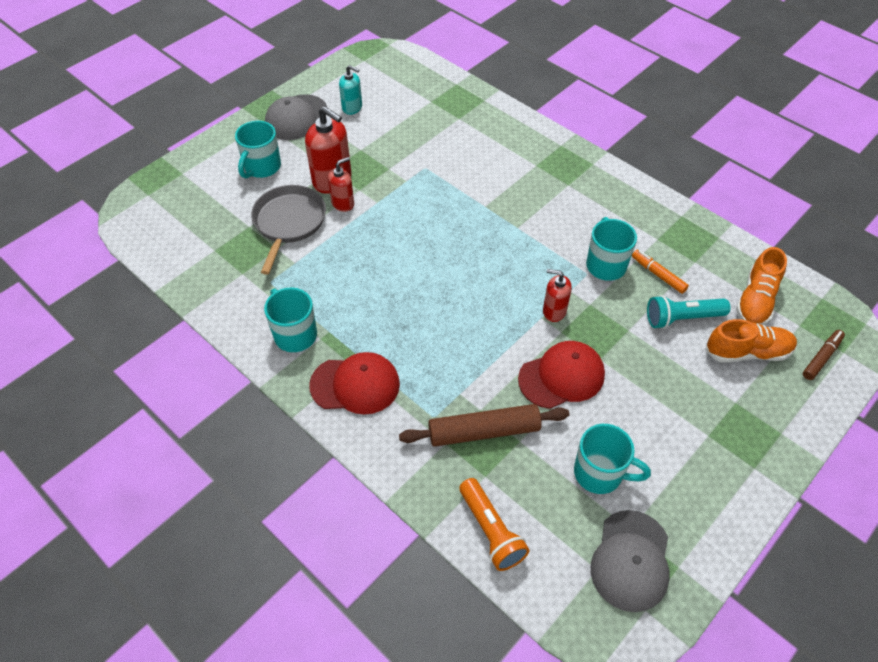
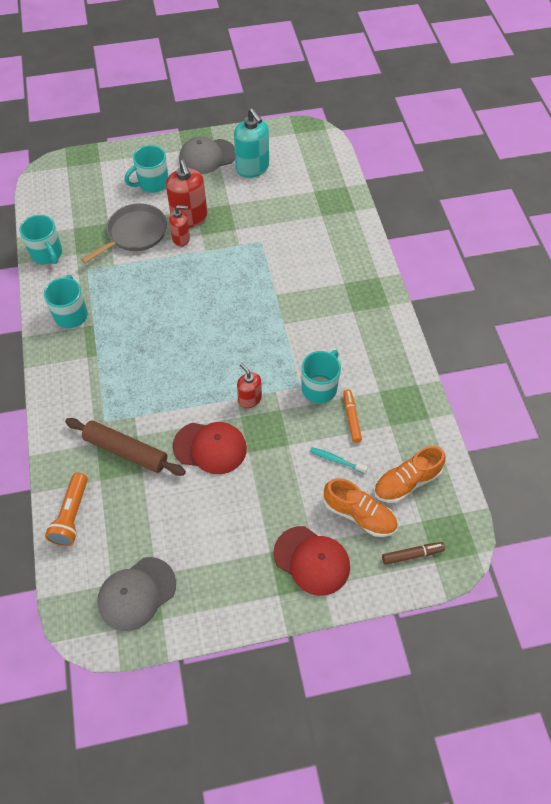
camera: 35 degrees right, 5 degrees up
(352, 108) = (252, 168): turquoise soap dispenser -> turquoise soap dispenser, size x1.70
(355, 385) = (77, 370): red cap -> red cap (312, 560)
(600, 473) = (172, 527): turquoise mug -> turquoise mug (47, 254)
(682, 318) = (336, 460): turquoise flashlight -> turquoise toothbrush

